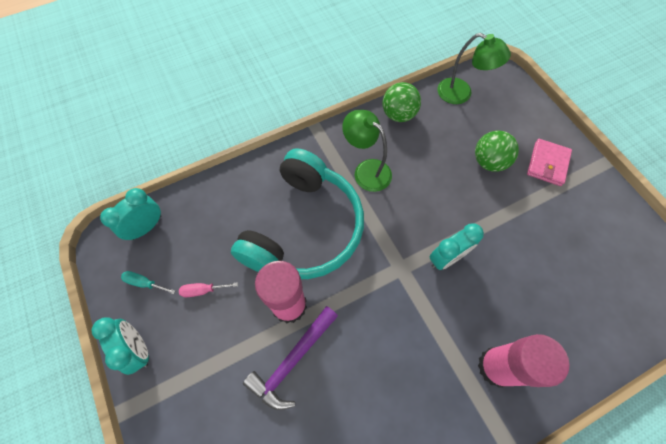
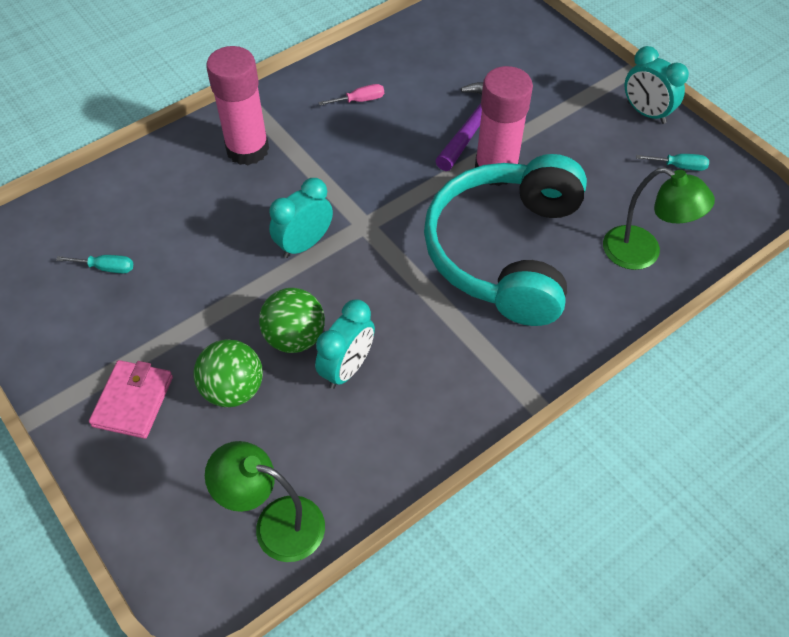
camera: 170 degrees right, 10 degrees down
(146, 227) = (719, 222): turquoise clock -> turquoise clock (347, 368)
(203, 290) = (605, 169): pink screwdriver -> pink screwdriver (360, 100)
(366, 170) = (435, 344): green lamp -> green lamp (643, 253)
(398, 114) = (395, 456): green ball -> green ball (295, 337)
(589, 261) = (106, 268): none -> turquoise screwdriver

